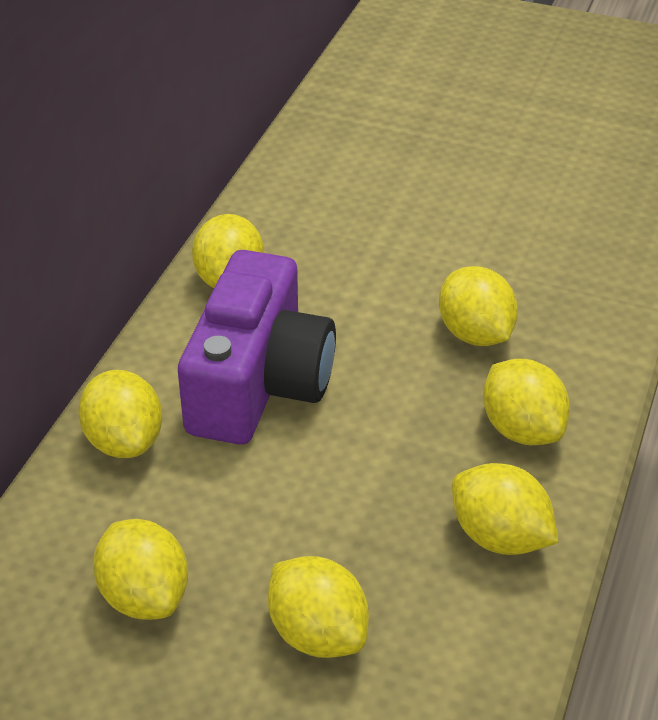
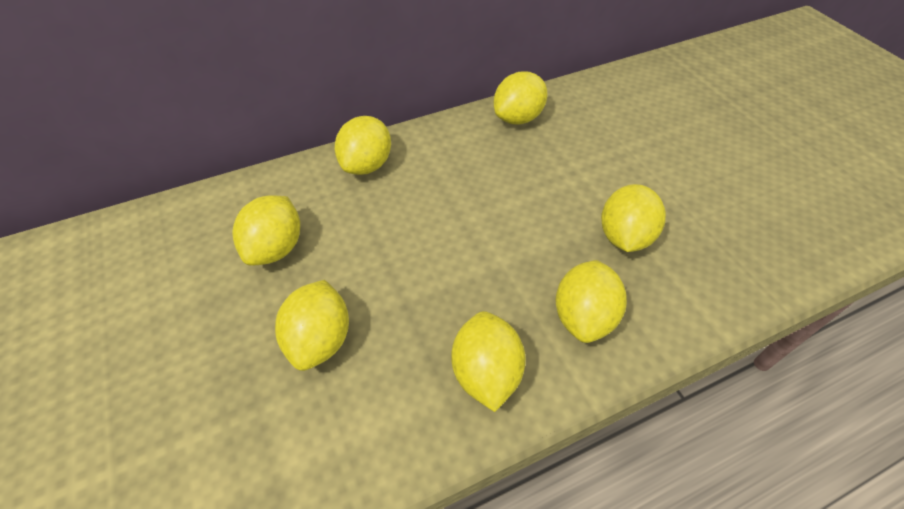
camera: 45 degrees right, 10 degrees up
(258, 383) = (465, 180): purple camera -> none

